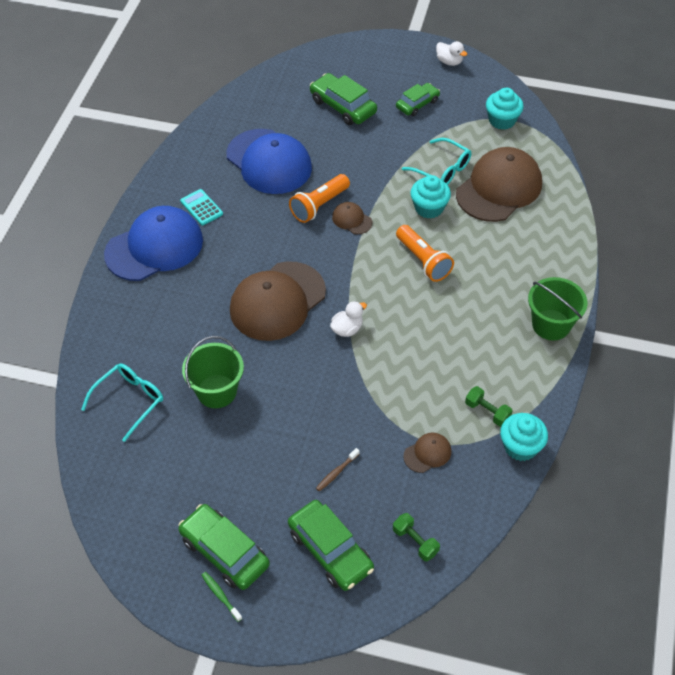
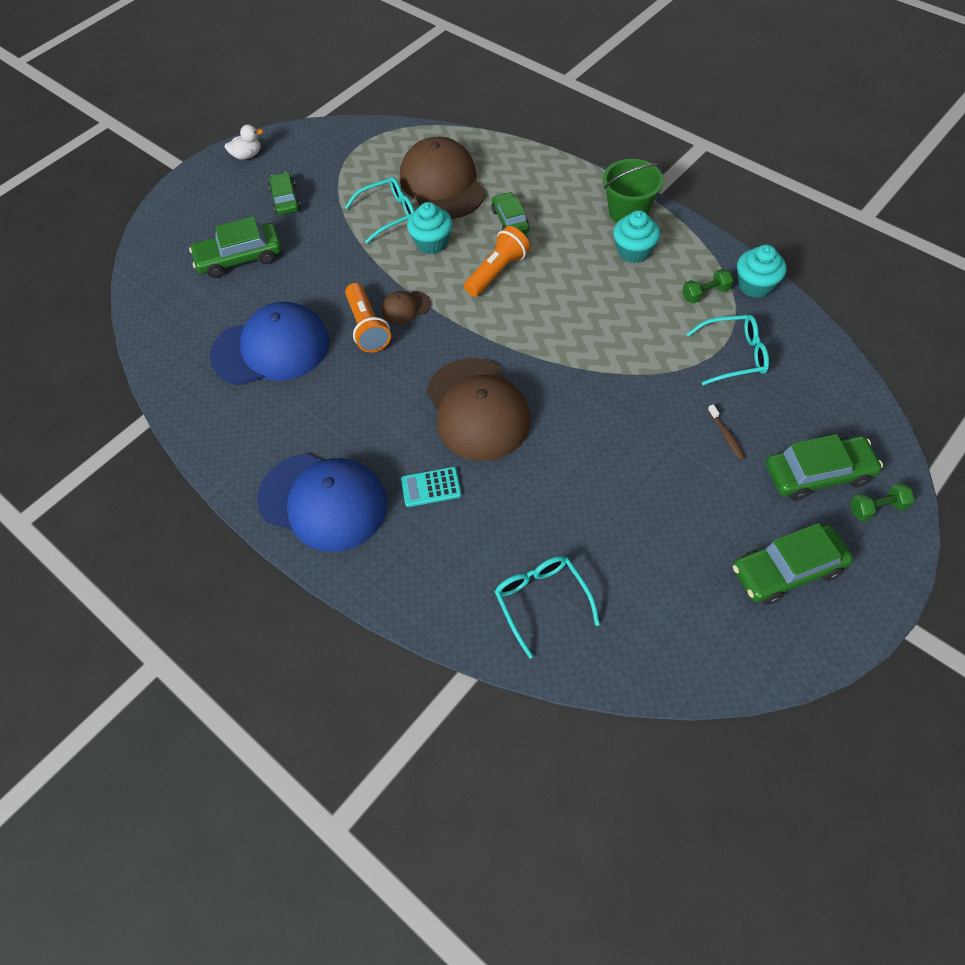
camera: 60 degrees left, 5 degrees up
(154, 247) = (323, 502): blue cap -> blue cap turned 120 degrees clockwise
(201, 207) = (294, 434): turquoise calculator -> turquoise calculator (431, 487)
(216, 391) = (571, 507): green bucket -> none
(220, 595) = (841, 592): green toothbrush -> none
(347, 329) = (549, 363): white duck -> none
(415, 542) = (831, 402): green dumbbell -> green dumbbell (877, 508)
(423, 261) = (497, 272): orange flashlight -> orange flashlight turned 45 degrees counterclockwise
(427, 453) = (734, 355): brown cap -> turquoise glasses
(486, 248) = (510, 220): none -> green car
(502, 120) = (357, 149): turquoise cupcake -> turquoise cupcake (633, 251)

